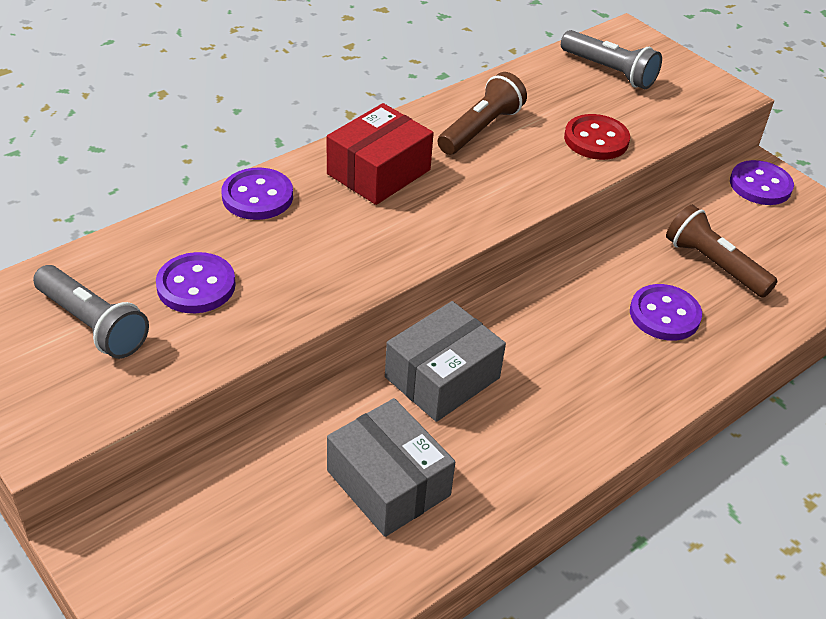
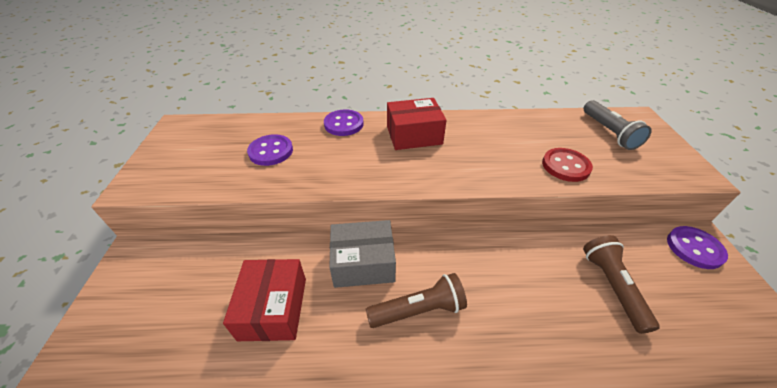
camera: 40 degrees right, 0 degrees up
(93, 324) = (213, 149): grey flashlight -> none
(388, 483) = (273, 308): grey box -> red box
(480, 129) = (493, 135): brown flashlight -> brown flashlight (418, 310)
(664, 315) = (543, 302): purple button -> none

